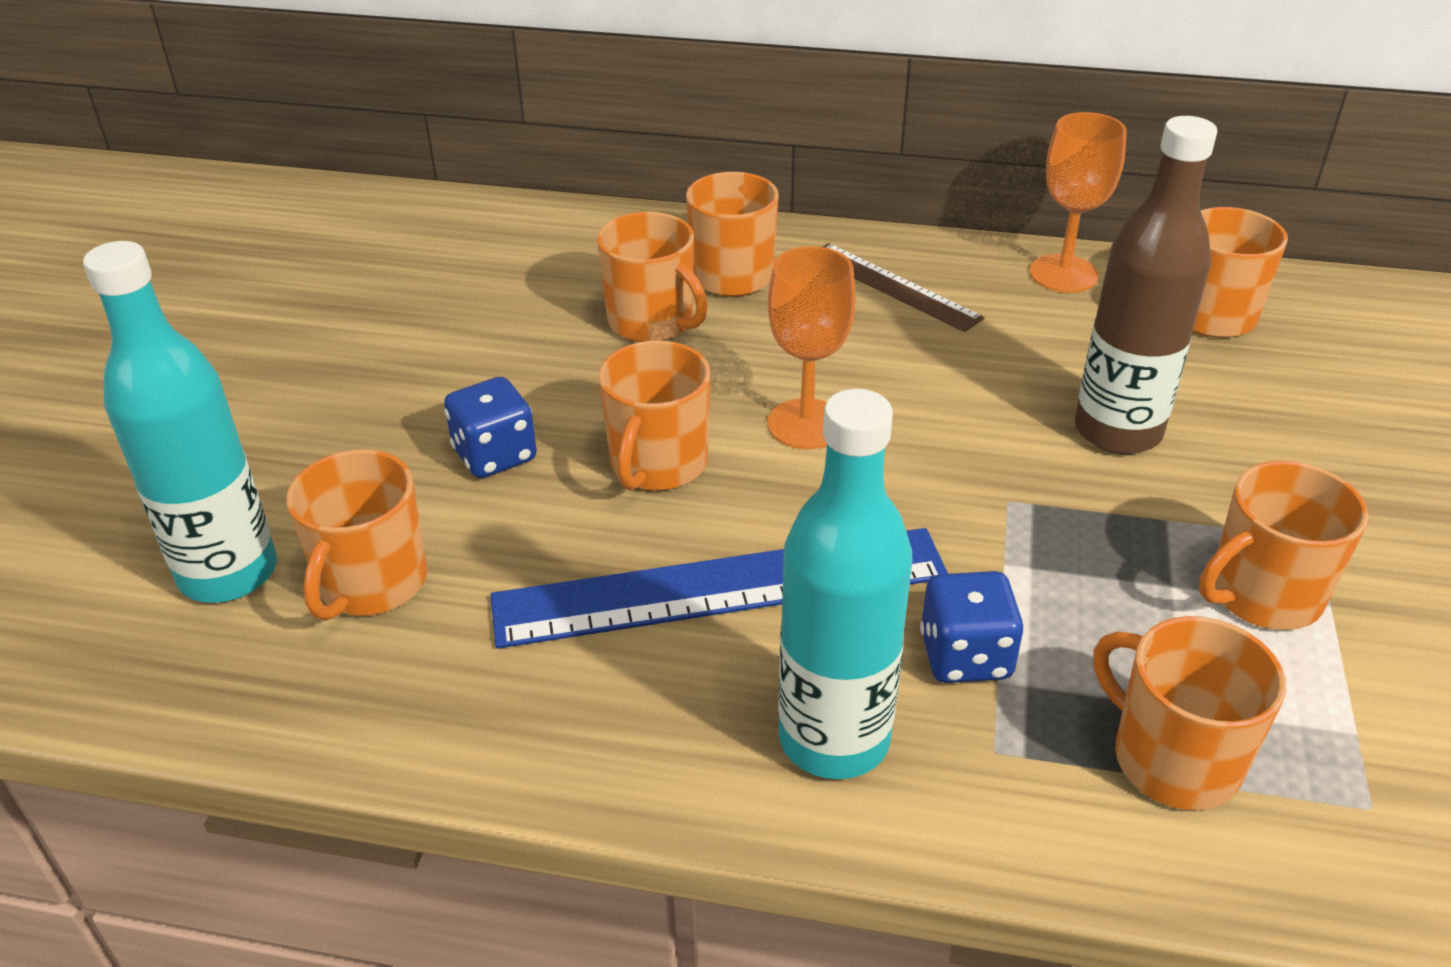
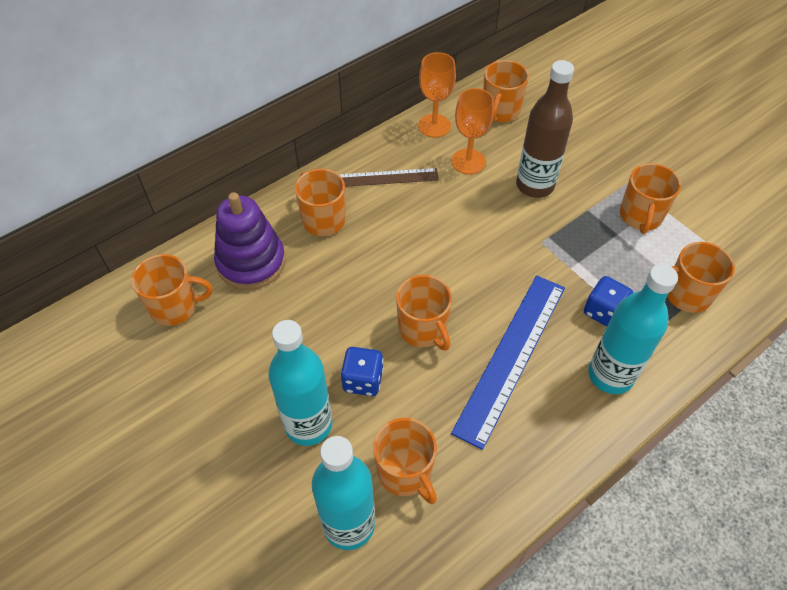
camera: 50 degrees left, 15 degrees up
(365, 446) = (308, 424): none -> turquoise bottle
(581, 261) = (251, 262): none -> purple stacking toy
(652, 322) = (326, 268): orange mug -> orange mug (175, 307)
(806, 424) = (445, 266): orange goblet -> orange goblet (468, 161)

